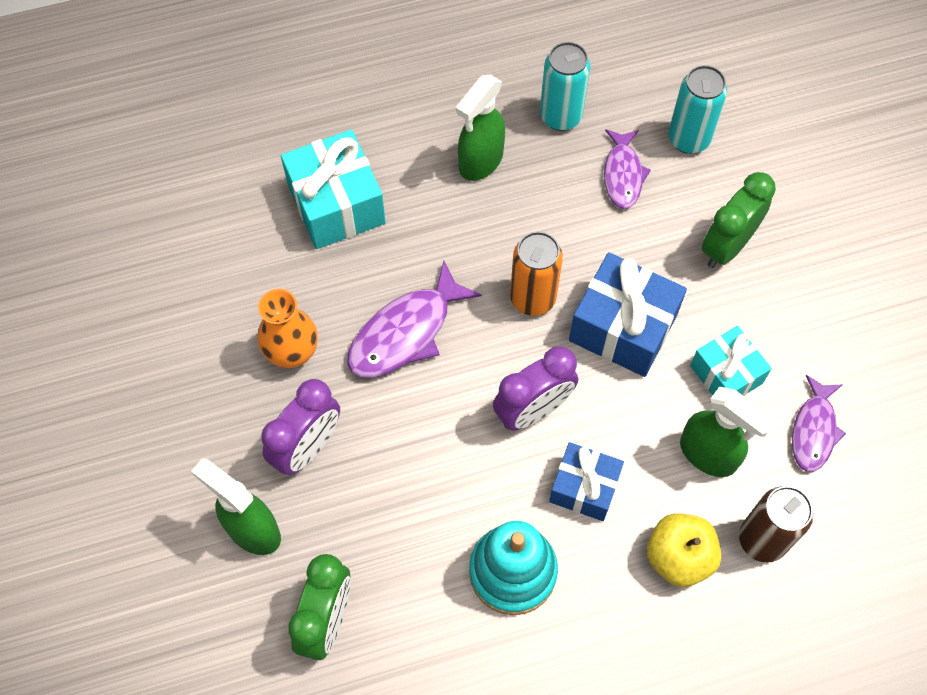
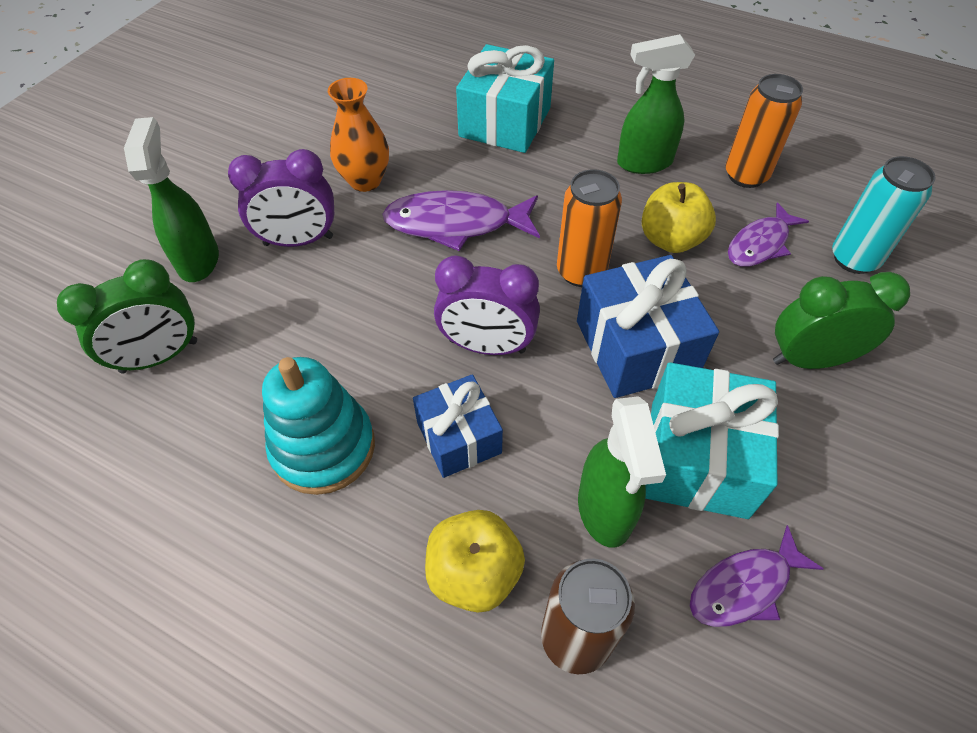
camera: 45 degrees right, 10 degrees down
(560, 116) = (746, 175): turquoise can -> orange can
(564, 219) = (671, 240): none -> yellow apple
(726, 374) = (698, 458): turquoise gift -> turquoise gift, size x1.56

